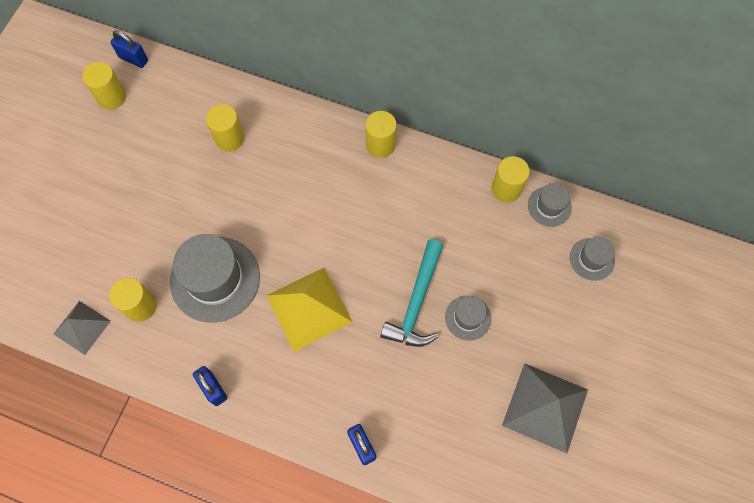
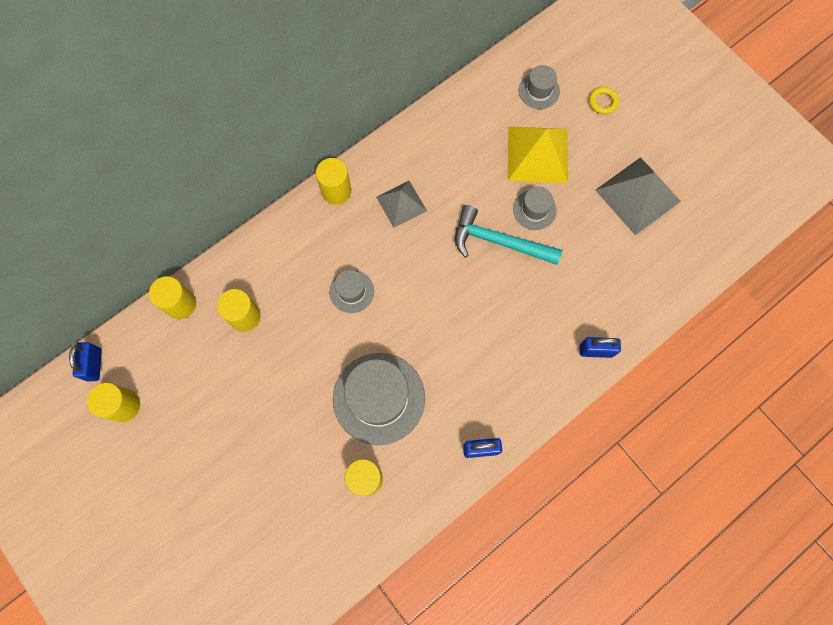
camera: 60 degrees left, 5 degrees up
(82, 327) = (355, 543): grey pyramid -> grey pyramid (401, 203)
(133, 59) = (94, 364): blue padlock -> blue padlock turned 60 degrees counterclockwise
(309, 308) = (454, 331): yellow pyramid -> yellow pyramid (538, 154)
(416, 302) = (498, 242): turquoise hammer -> turquoise hammer turned 150 degrees clockwise
(506, 189) = (440, 116): yellow cylinder -> yellow cylinder (180, 304)
(549, 206) = (476, 94): grey hat -> grey hat (351, 291)
(622, 324) = (603, 102): none -> yellow ring

